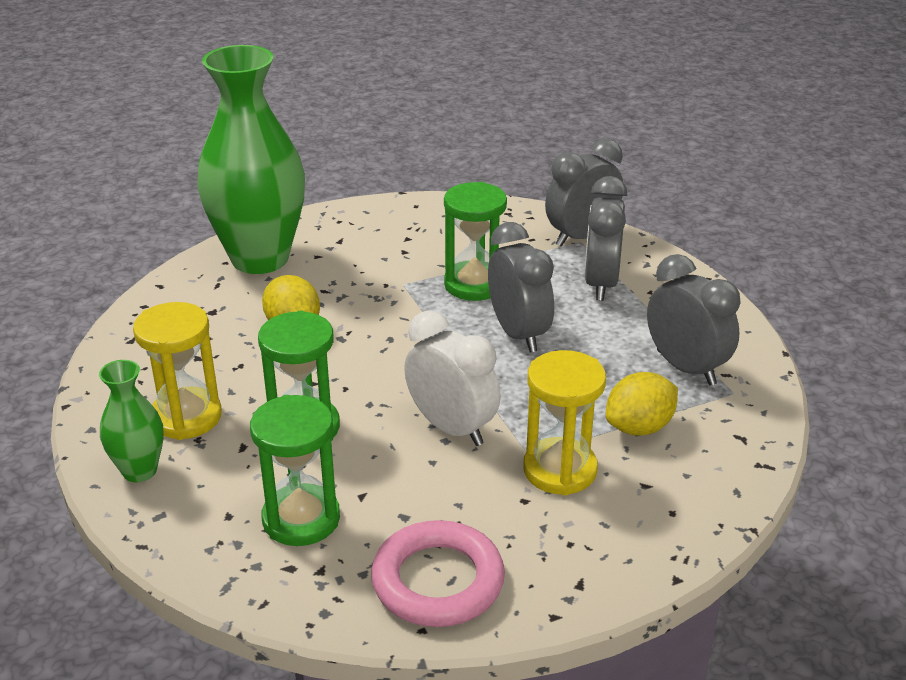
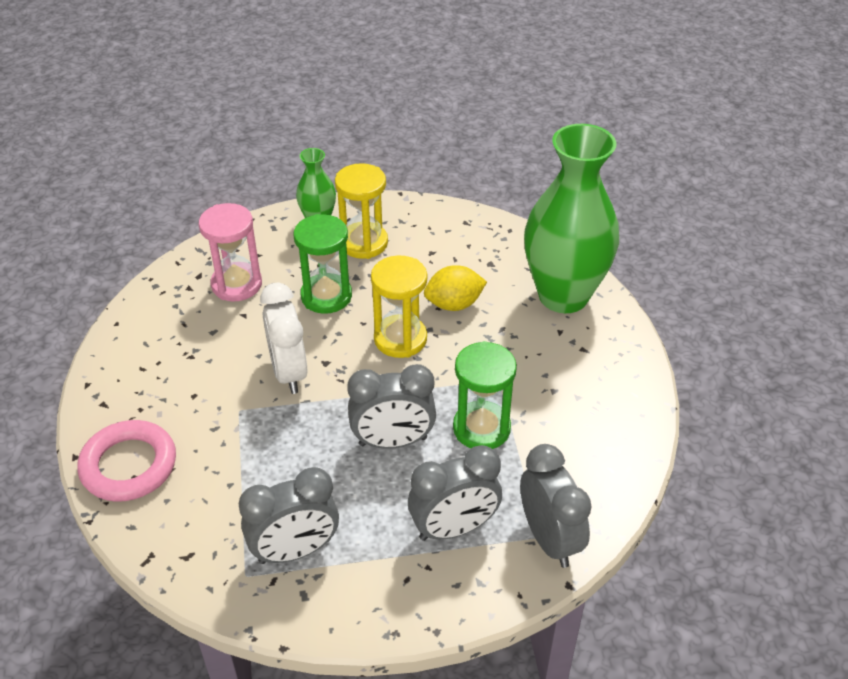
camera: 105 degrees right, 10 degrees up
(301, 519) = (236, 284): green hourglass -> pink hourglass
(438, 581) = (148, 336): pink ring -> pink ring (129, 465)
(451, 428) = (289, 372): white clock -> white clock turned 105 degrees clockwise
(560, 470) = (212, 423): yellow hourglass -> yellow hourglass (400, 339)
(601, 284) = (454, 528): grey clock -> grey clock turned 135 degrees clockwise
(639, 427) = (234, 487): yellow lemon -> none

